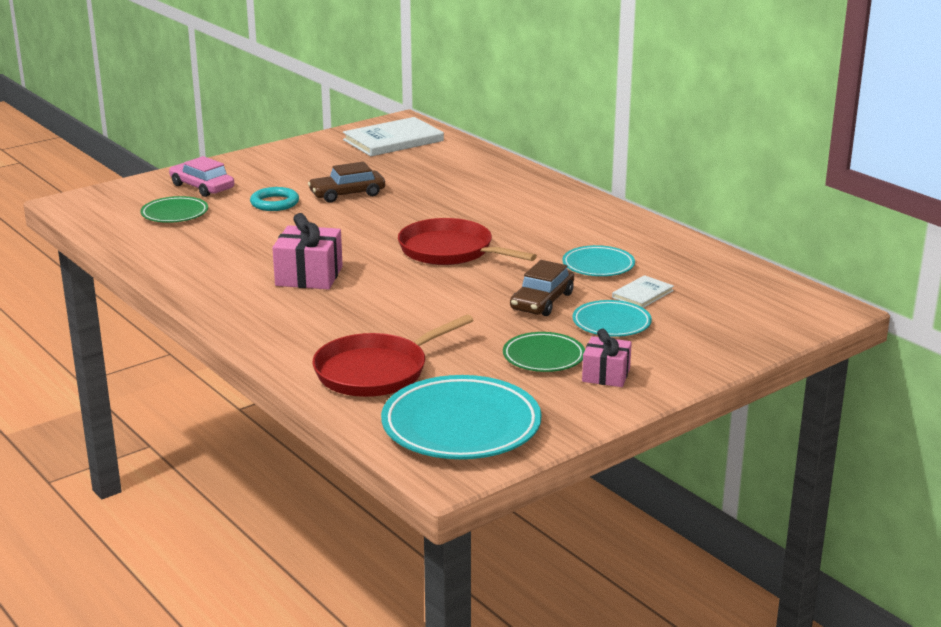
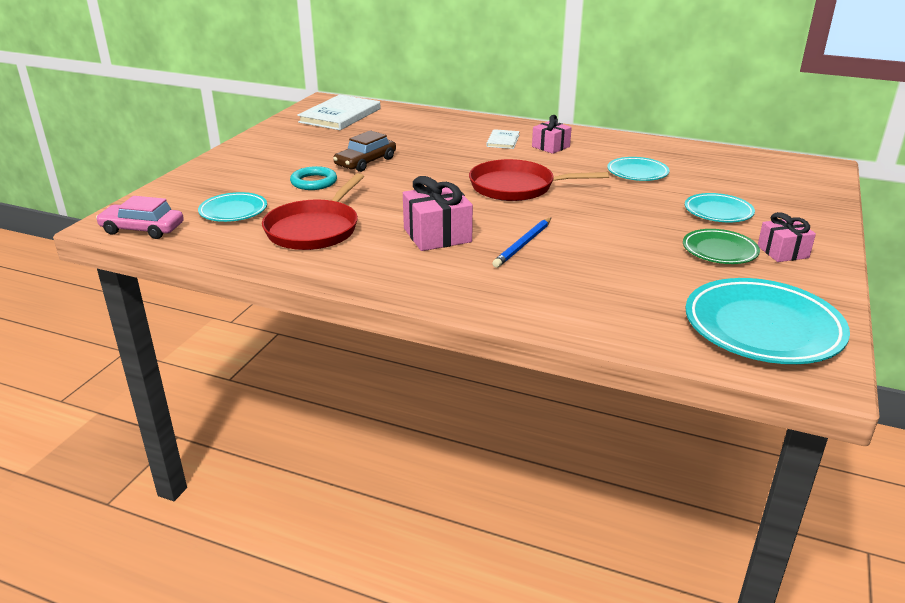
camera: 30 degrees left, 5 degrees up
(175, 214) = (233, 211): green plate -> turquoise plate
(202, 187) = (226, 183): pink car -> pink car (142, 229)
(370, 303) = (523, 244): none -> blue pencil
(376, 371) = (622, 302): red pan -> red pan (314, 229)
(542, 301) = (645, 208): brown car -> none
(554, 218) = (550, 147): none -> pink gift
(642, 294) = (700, 185): white book -> white book (503, 141)

